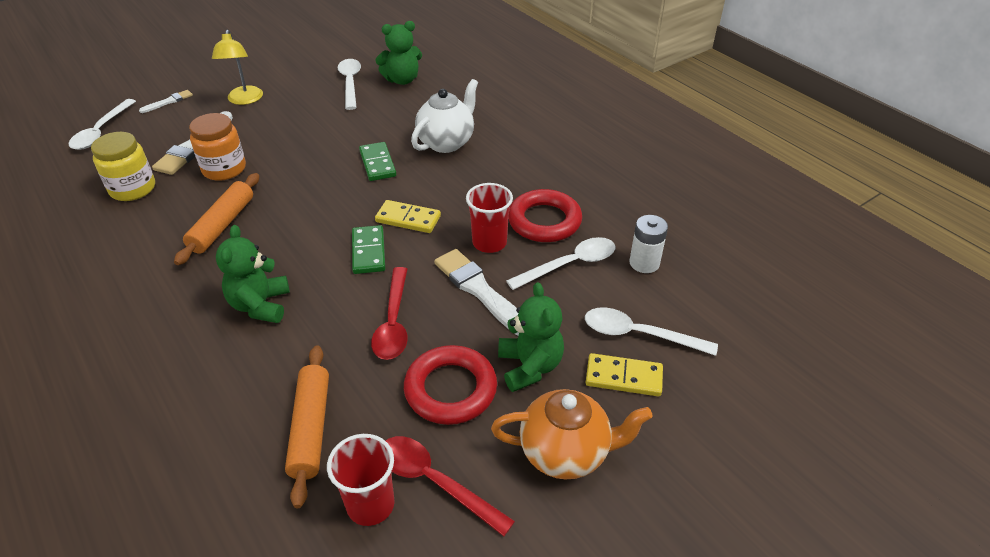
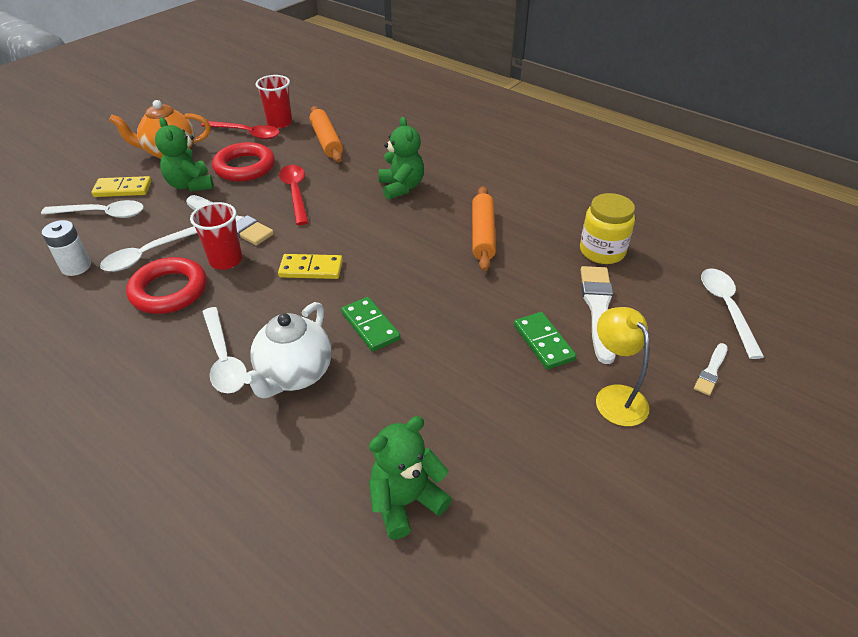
camera: 165 degrees right, 0 degrees up
(224, 169) = (536, 288): orange jar -> none
(350, 83) = (488, 472): white spoon -> white spoon (224, 359)
(368, 252) = (336, 235): green domino -> green domino (543, 342)

